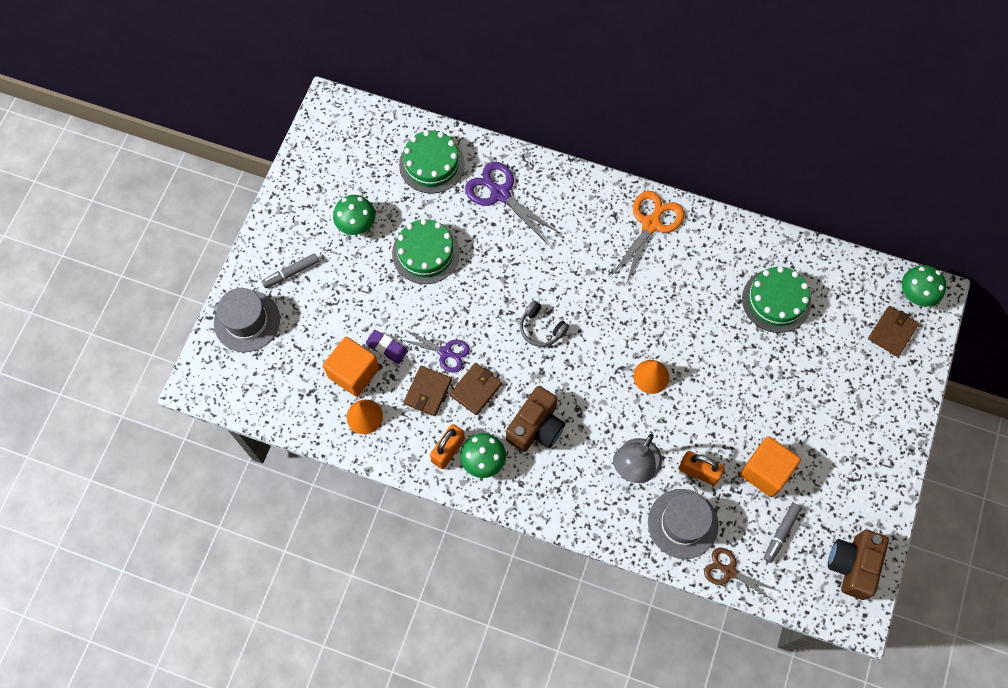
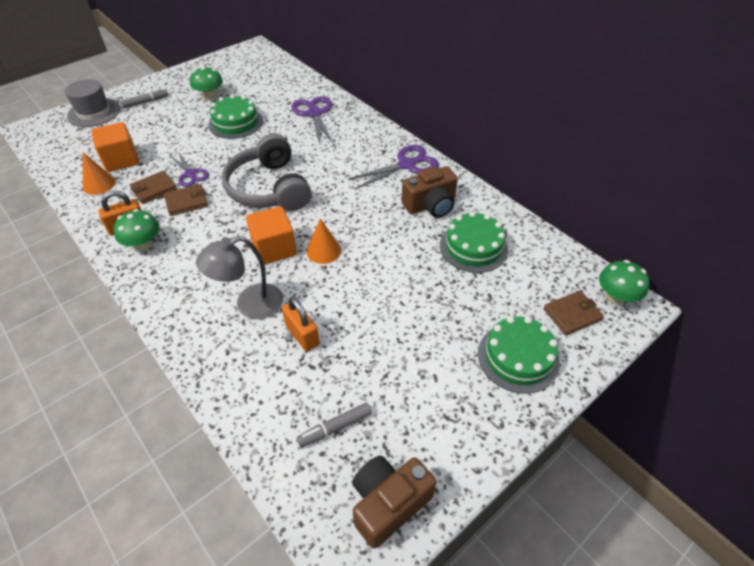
camera: 30 degrees right, 20 degrees down
(291, 273) = (146, 102): grey marker -> grey marker turned 150 degrees clockwise
(387, 348) = (156, 156): purple eraser -> none
(432, 164) = (286, 87): green cake -> green cake (518, 357)
(536, 427) = (203, 242): brown camera -> brown camera (430, 205)
(541, 328) = (269, 188): grey headphones -> grey headphones, size x2.21
(651, 224) = (407, 165): orange scissors -> purple scissors
(682, 523) = (251, 368): grey hat -> none
(729, 571) = (256, 433): brown scissors -> none
(765, 471) = (363, 366): orange cube -> orange cube (274, 248)

